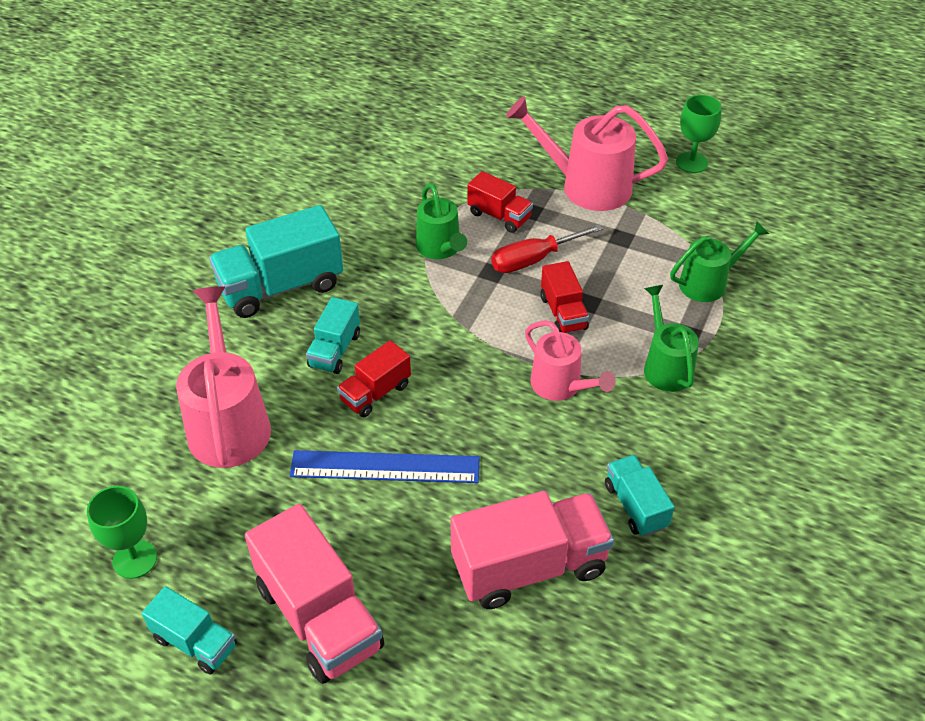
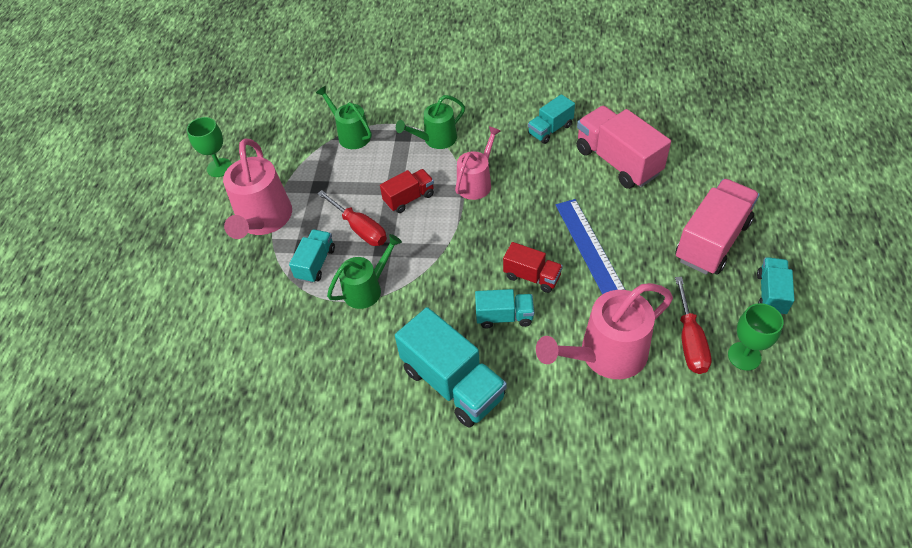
camera: 105 degrees left, 5 degrees up
(192, 512) = (689, 340): none -> red screwdriver
(499, 216) = (315, 263): red truck -> turquoise truck

